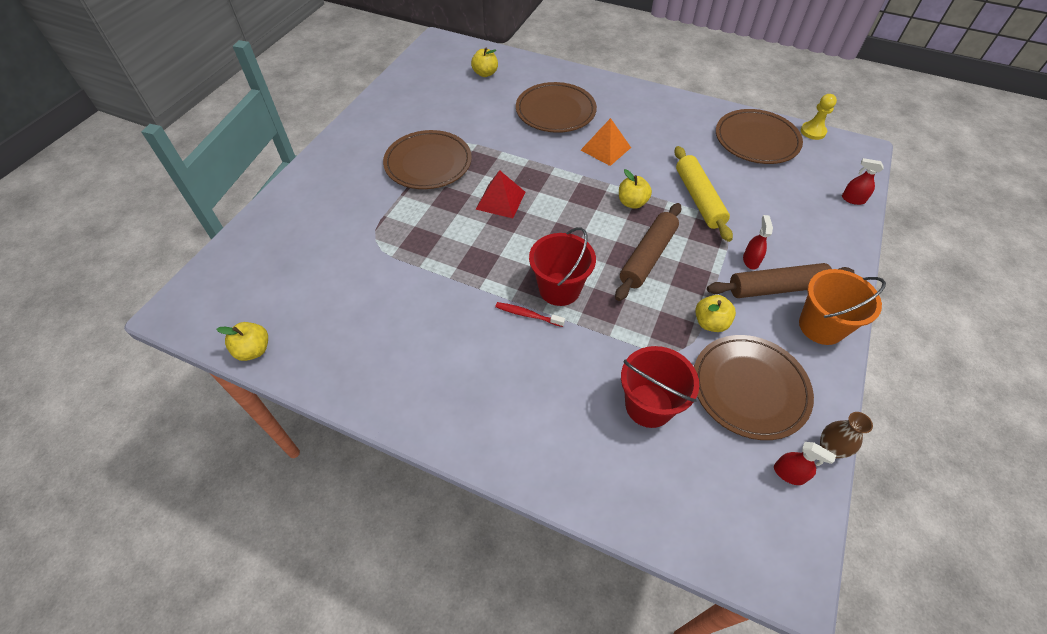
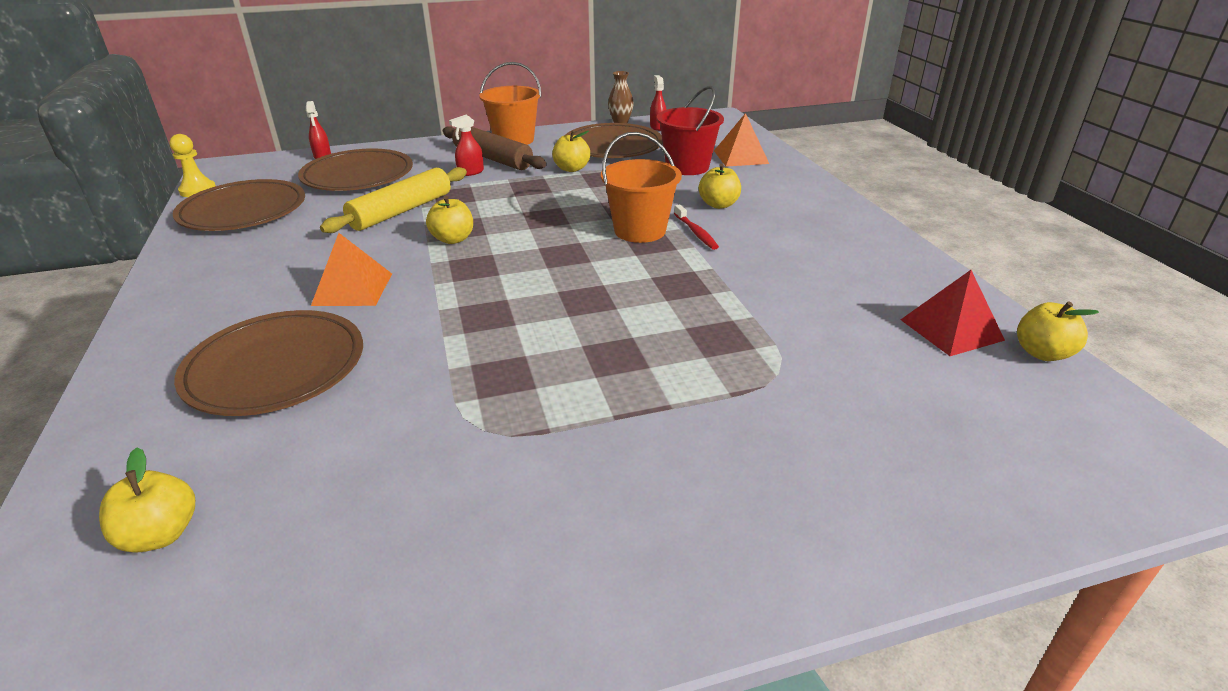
camera: 130 degrees left, 20 degrees down
(428, 163) = (566, 425): brown plate -> brown plate (358, 176)
(500, 200) = (561, 317): red pyramid -> red pyramid (951, 330)
(555, 363) = (718, 204): none -> yellow apple
(559, 289) = (640, 230): red bucket -> orange bucket
(638, 472) = (741, 157): none -> orange pyramid
(647, 257) = (530, 209): brown rolling pin -> none

